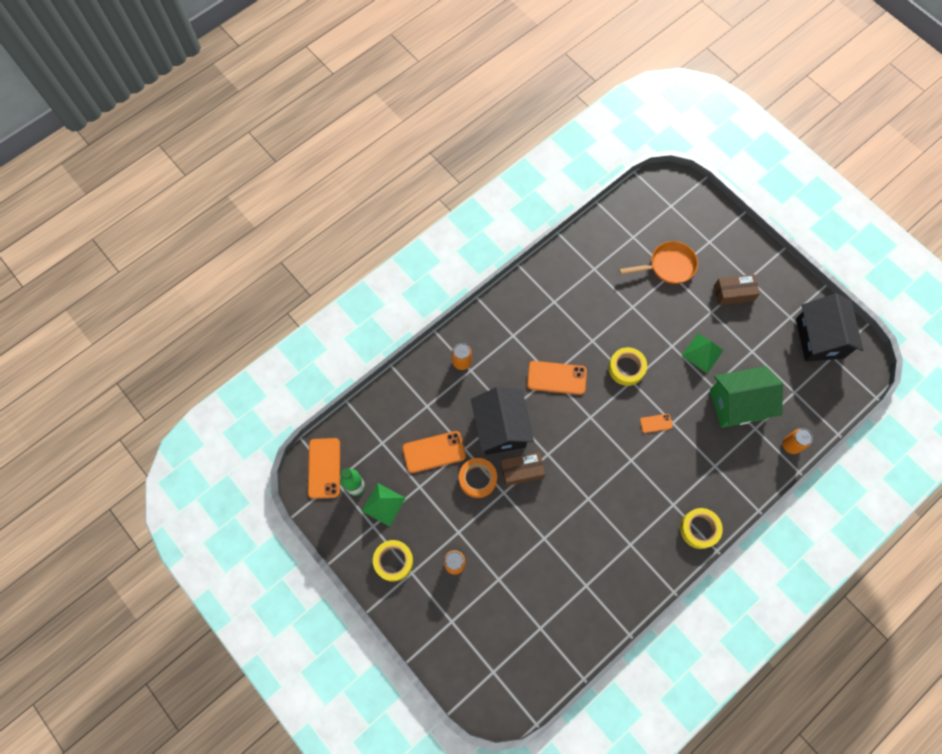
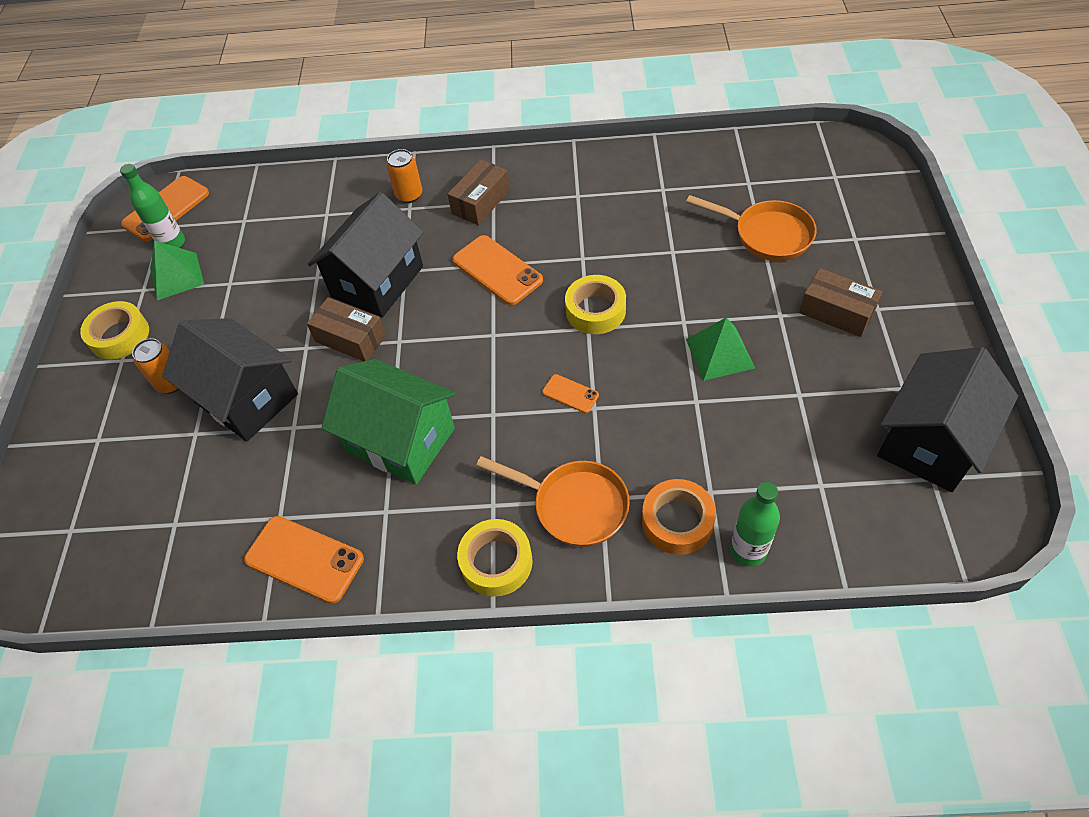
camera: 45 degrees right, 15 degrees down
(434, 452) = (282, 260): orange phone -> orange phone (304, 559)
(477, 479) = (295, 315): orange tape -> orange tape (677, 521)
(504, 542) = (246, 398): none -> black house
(506, 340) = (481, 202): none -> brown box
(707, 478) = (574, 505): none -> orange pan
(737, 404) = (713, 444): green house -> green house (401, 440)
(791, 445) = (748, 551): orange can -> green bottle

